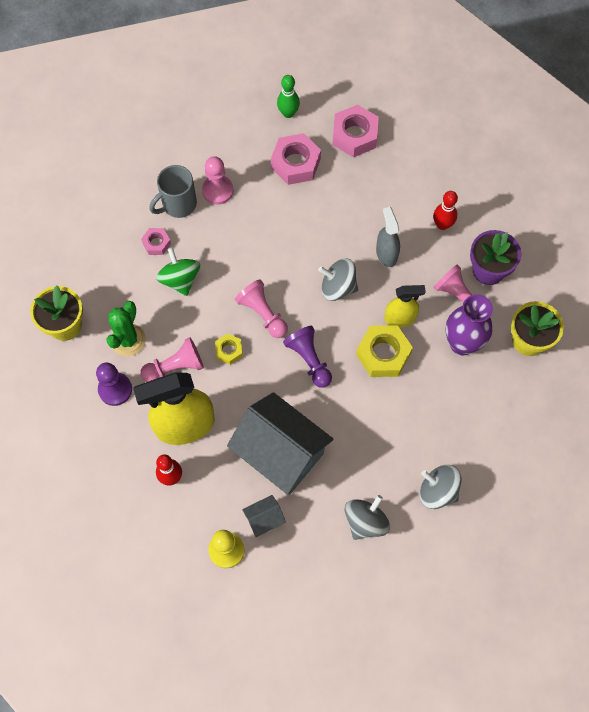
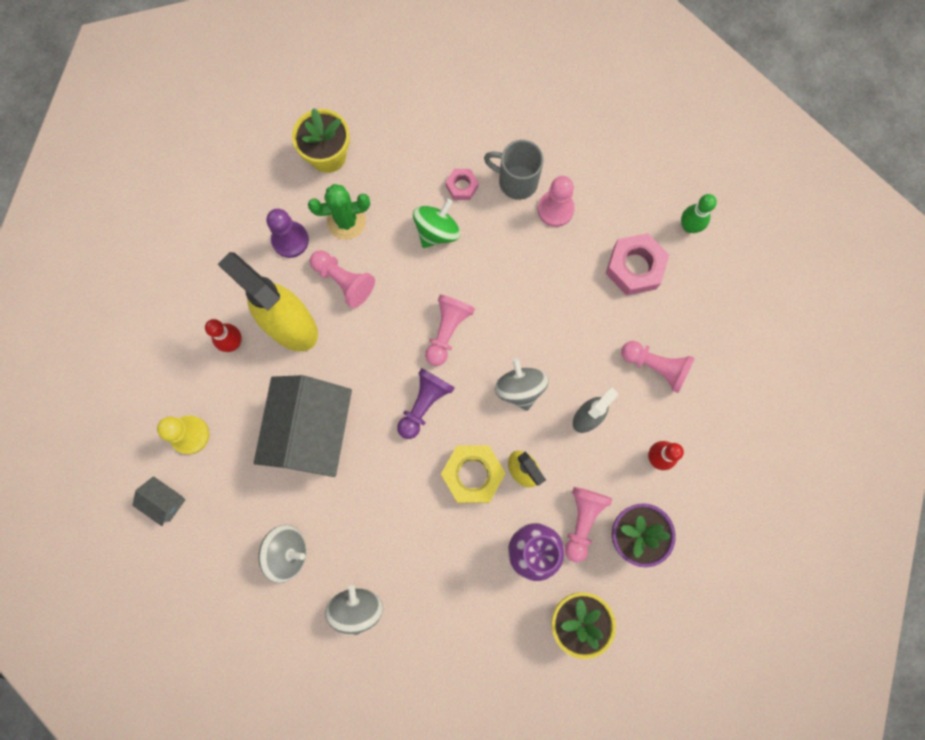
camera: 60 degrees right, 10 degrees up
(229, 351) = (389, 321): yellow nut -> none
(264, 519) = (238, 453): grey house -> grey house (165, 501)
(354, 135) = (706, 308): pink nut -> none
(377, 190) = (656, 367): none -> pink pawn

